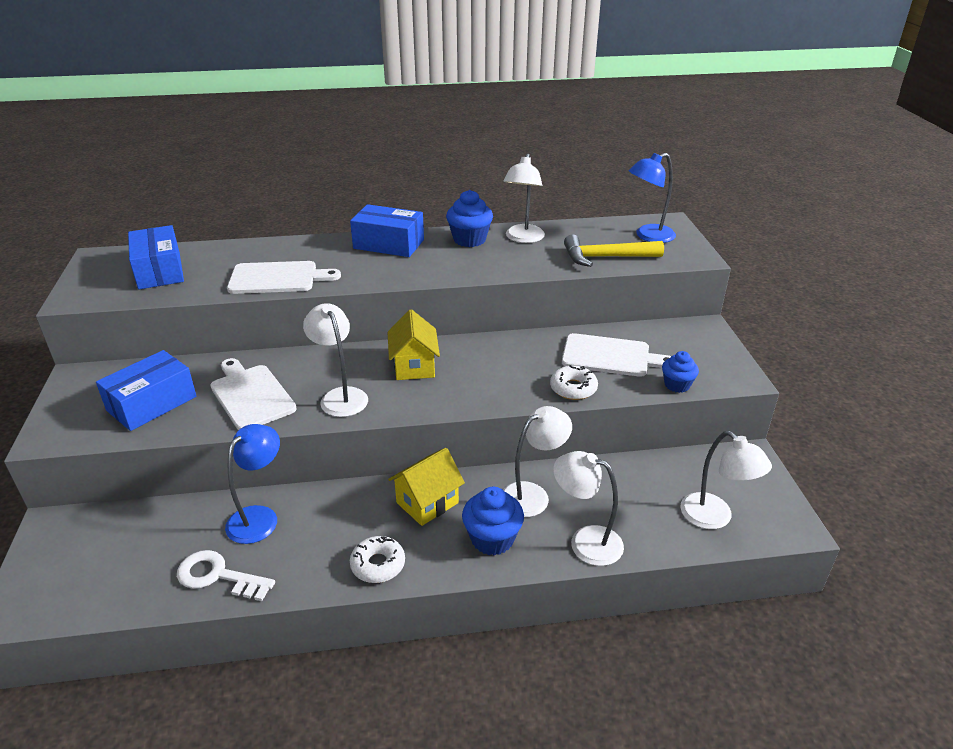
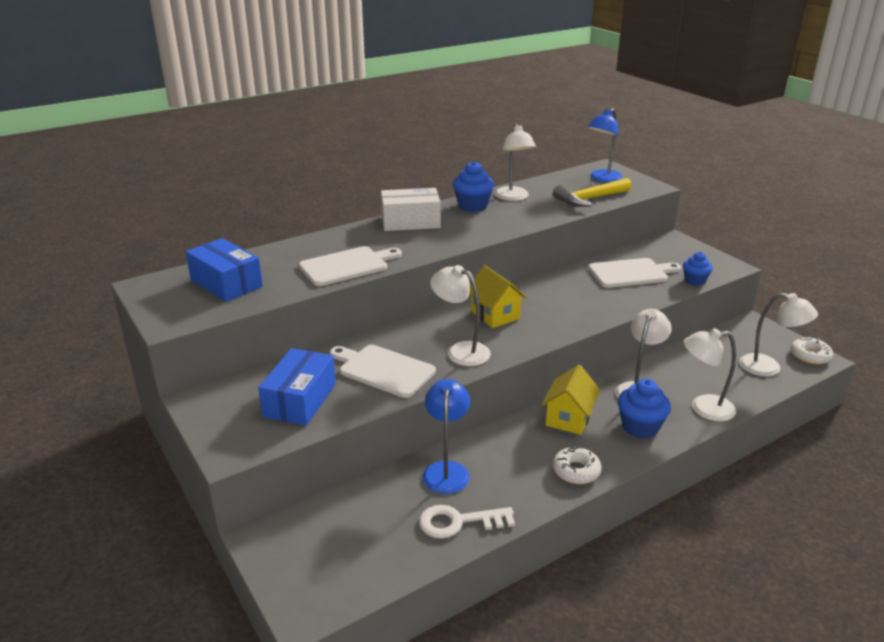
camera: 25 degrees left, 5 degrees down
(388, 244) = (410, 222): blue box -> white box
(573, 388) = (629, 300): white donut -> white donut (810, 356)

